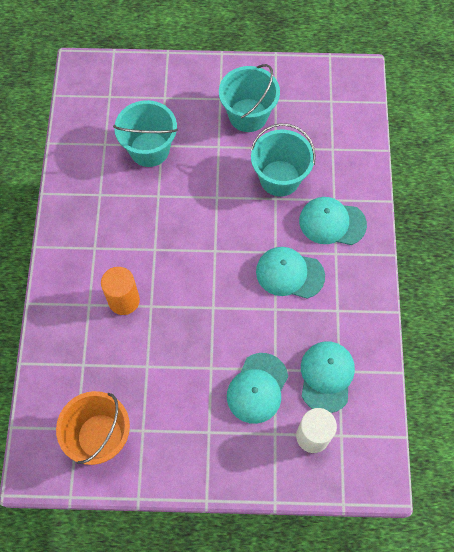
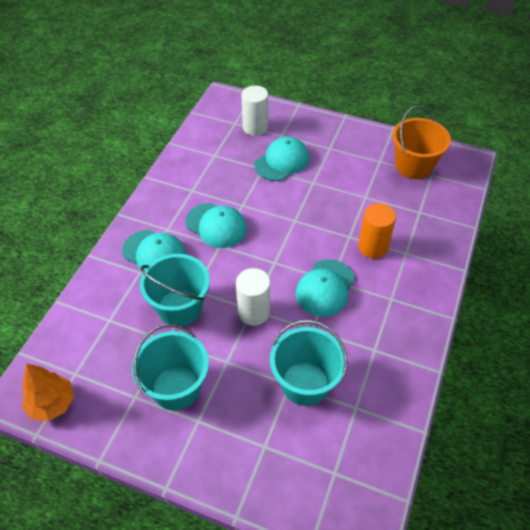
camera: 160 degrees left, 15 degrees down
(214, 195) = (253, 312): none -> white cylinder
(326, 376) = (226, 154): turquoise cap -> turquoise cap (325, 288)
(333, 76) = (52, 404): none -> orange tree

